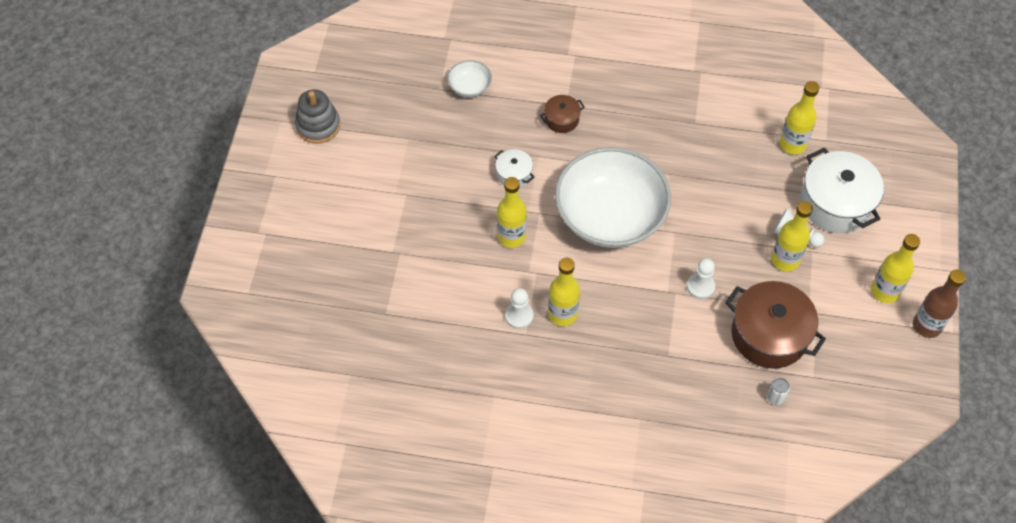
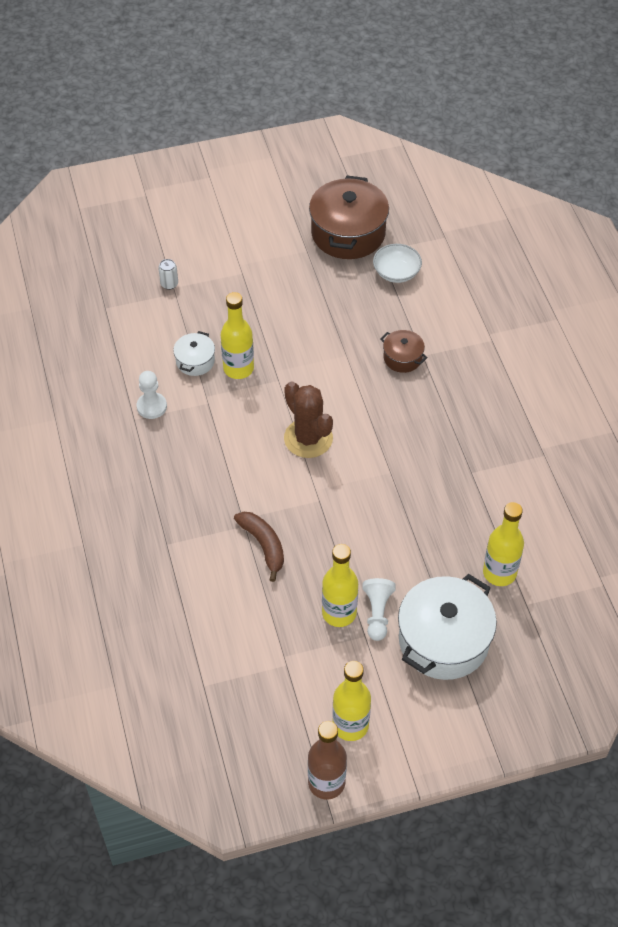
camera: 65 degrees right, 5 degrees down
(318, 126) = (281, 183): grey stacking toy -> none
(514, 174) = (312, 344): white pot -> white pot (195, 361)
(562, 314) = (171, 440): yellow bottle -> none
(610, 215) = (308, 438): white bowl -> brown cactus
(700, 286) = (263, 545): white pawn -> brown banana
(769, 335) = (236, 627): brown pot -> brown pot (348, 233)
(775, 397) = (161, 657): white can -> white can (169, 284)

